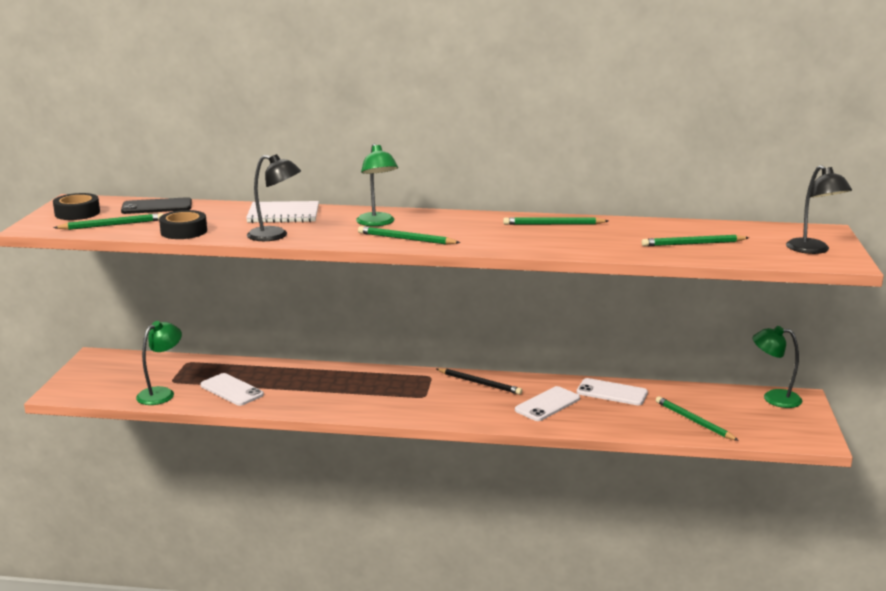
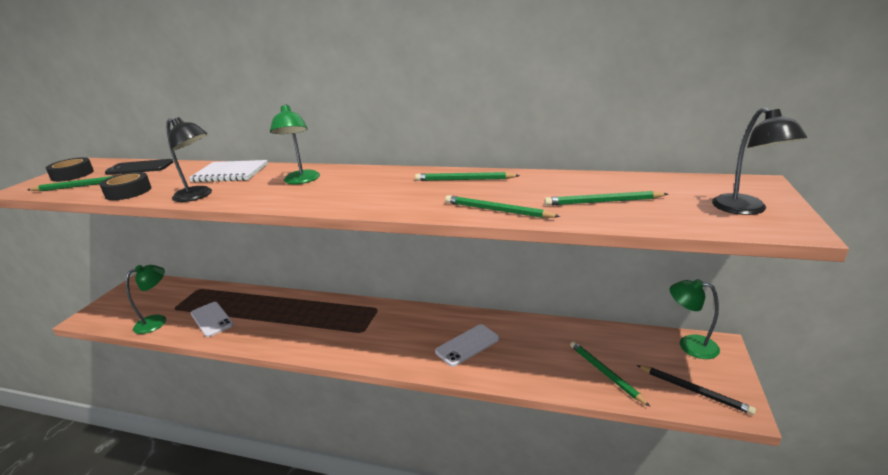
camera: 10 degrees right, 5 degrees up
(406, 239) = (311, 198): green pencil -> green pencil (497, 210)
(479, 383) = (415, 317): black pencil -> black pencil (694, 391)
(612, 392) = (531, 332): white phone -> none

